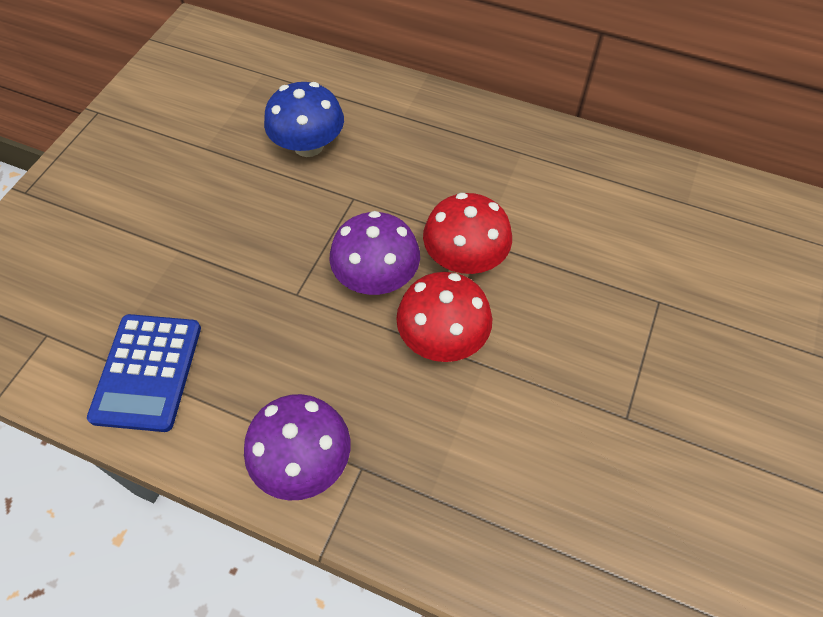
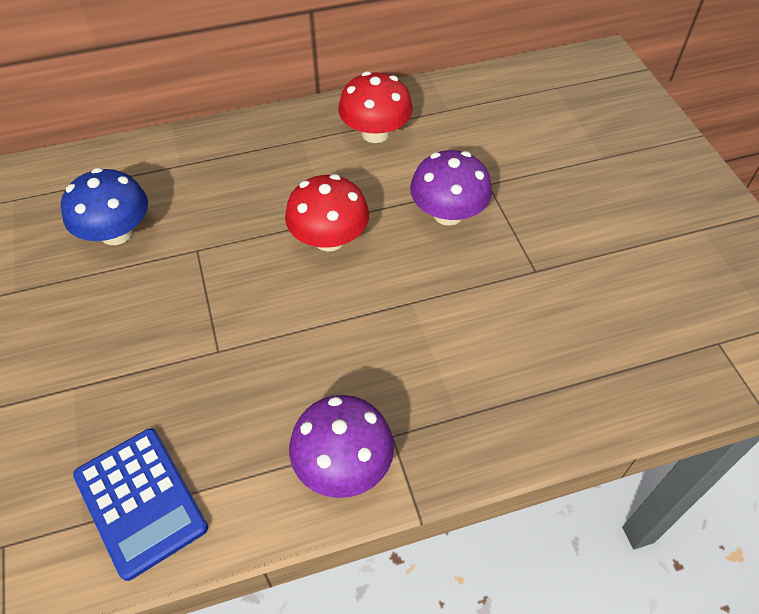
camera: 40 degrees left, 5 degrees down
(376, 277) = (273, 295): purple mushroom -> purple mushroom (448, 213)
(442, 337) = (365, 304): red mushroom -> red mushroom (375, 133)

